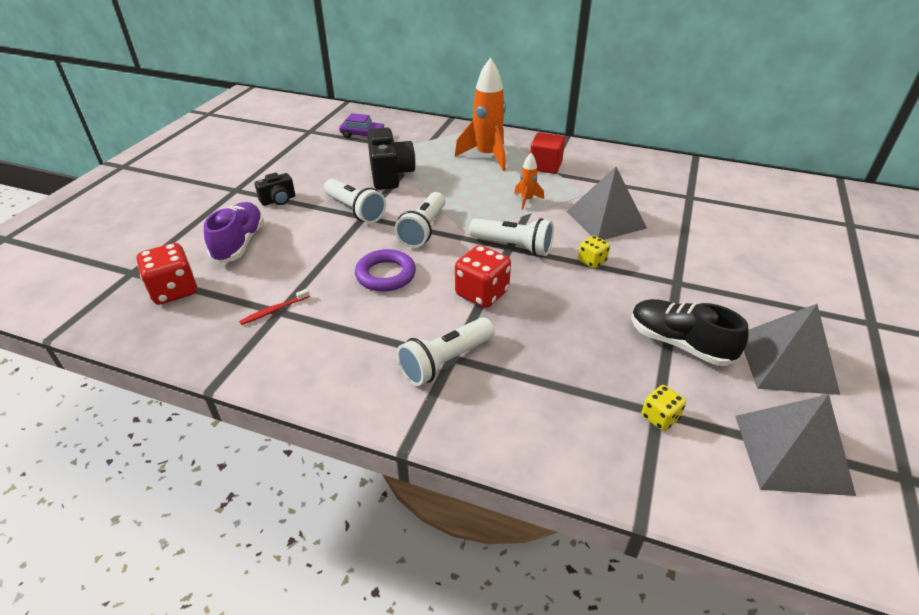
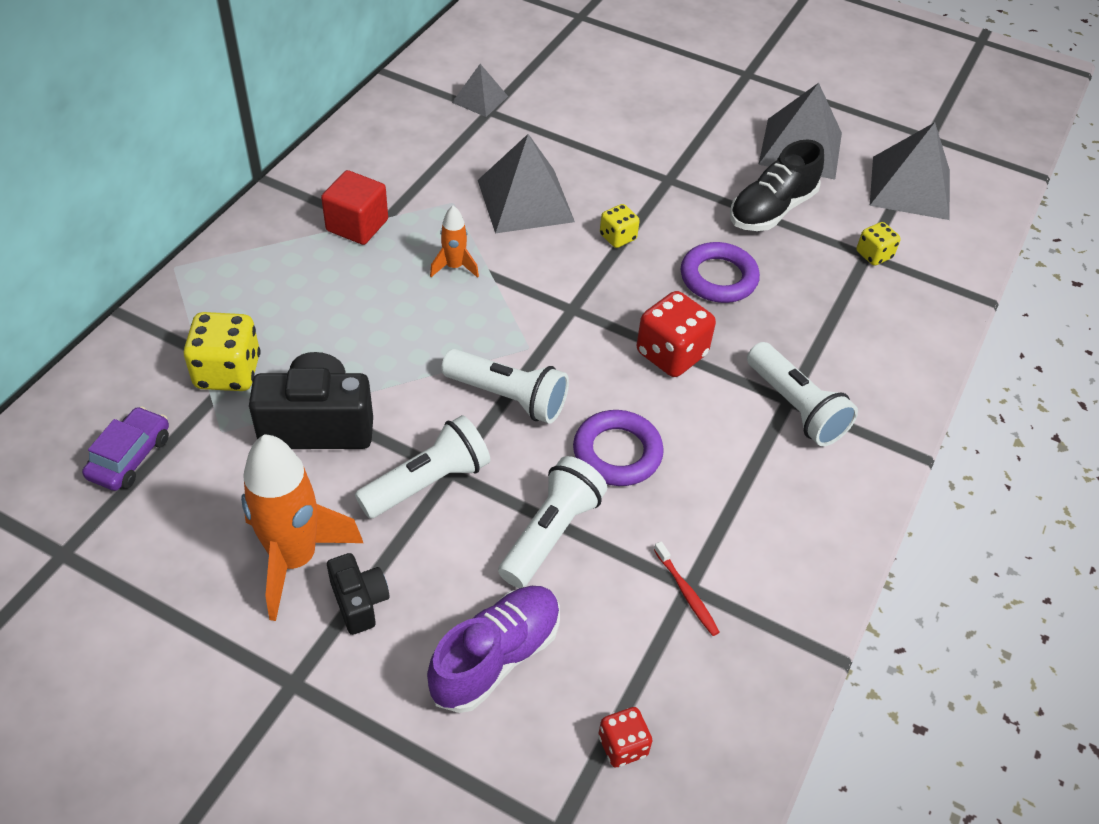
camera: 85 degrees left, 10 degrees up
(174, 291) = (623, 746): red dice -> red dice, size x0.57
(239, 243) = (496, 657): purple shoe -> purple shoe turned 120 degrees clockwise
(420, 148) = (228, 372): none -> yellow dice
(487, 156) = (297, 287): orange rocket -> orange rocket (294, 559)
(513, 246) = (571, 304): white flashlight -> white flashlight (551, 533)
(574, 314) = (718, 278): none -> purple ring
(699, 192) = (480, 99): none -> grey pyramid

